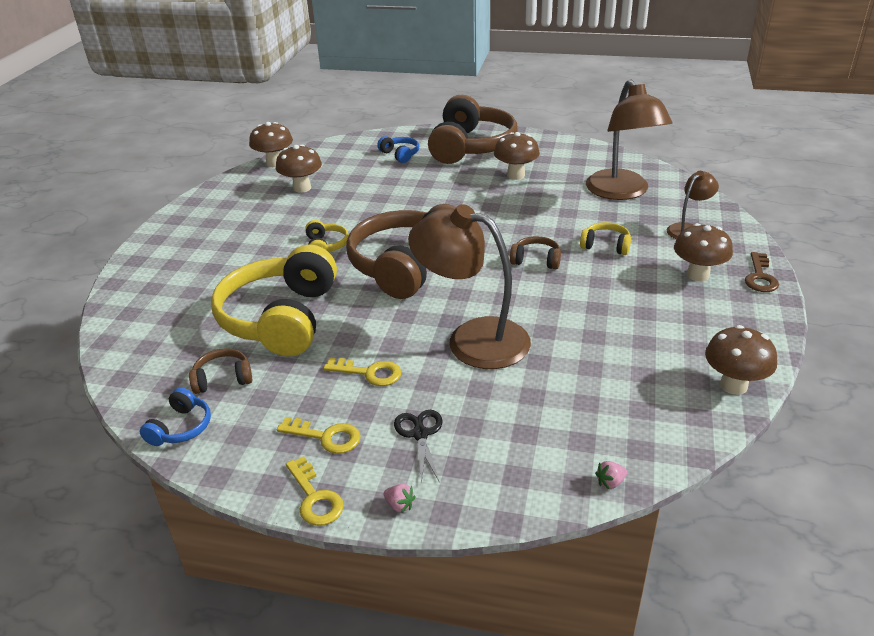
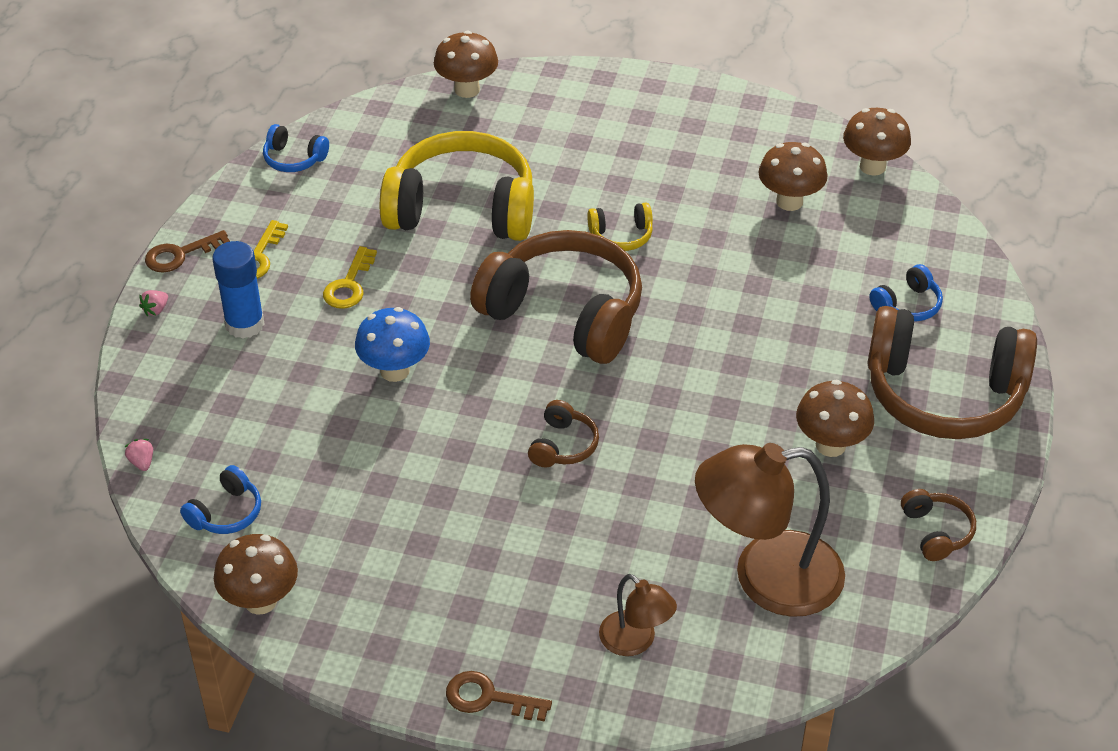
camera: 90 degrees right, 10 degrees up
(223, 379) = (361, 177): brown headphones -> brown headphones (936, 532)
(315, 497) = (180, 255): yellow key -> brown key
(420, 434) = (244, 324): black scissors -> blue glue stick
(472, 339) = (394, 371): brown lamp -> blue mushroom
(606, 246) = (595, 529): yellow headphones -> none
(651, 417) = (226, 513): none -> blue headphones
(698, 275) = (503, 623): brown mushroom -> brown mushroom (467, 89)

